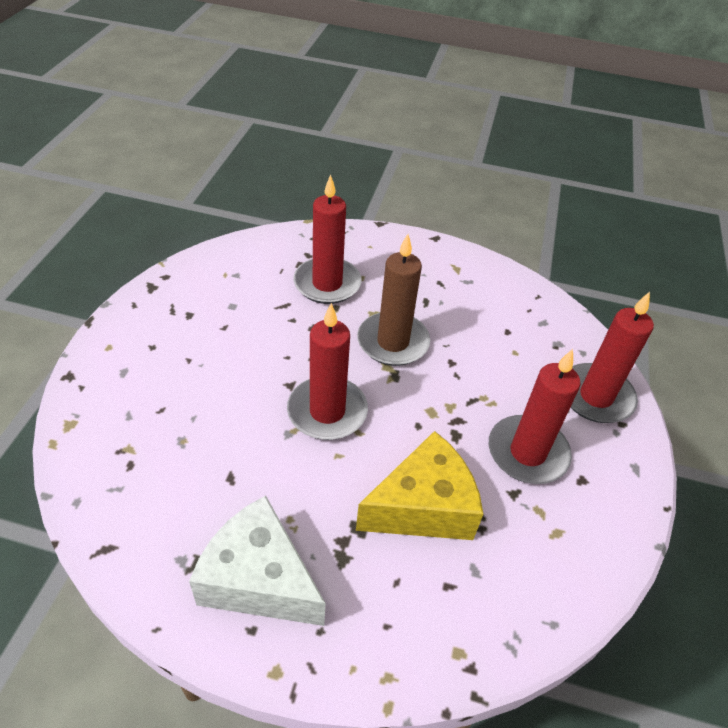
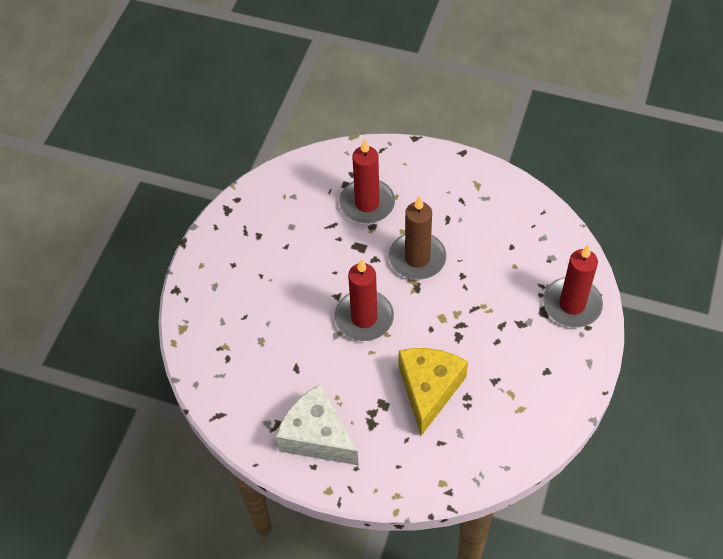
camera: 10 degrees right, 10 degrees up
(423, 506) = (429, 390): yellow cheese -> yellow cheese turned 60 degrees counterclockwise
(527, 453) = (509, 350): red candle -> none

